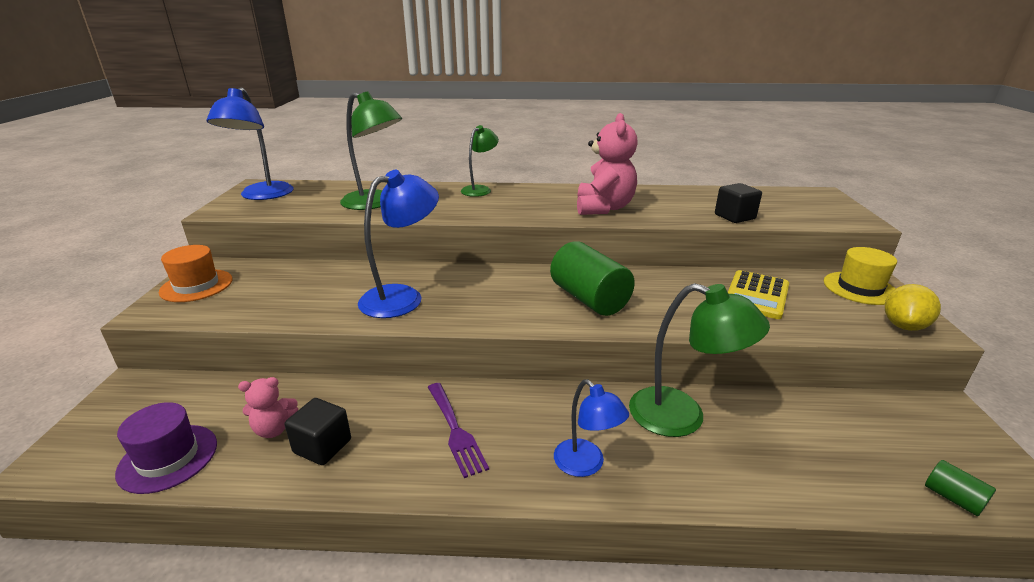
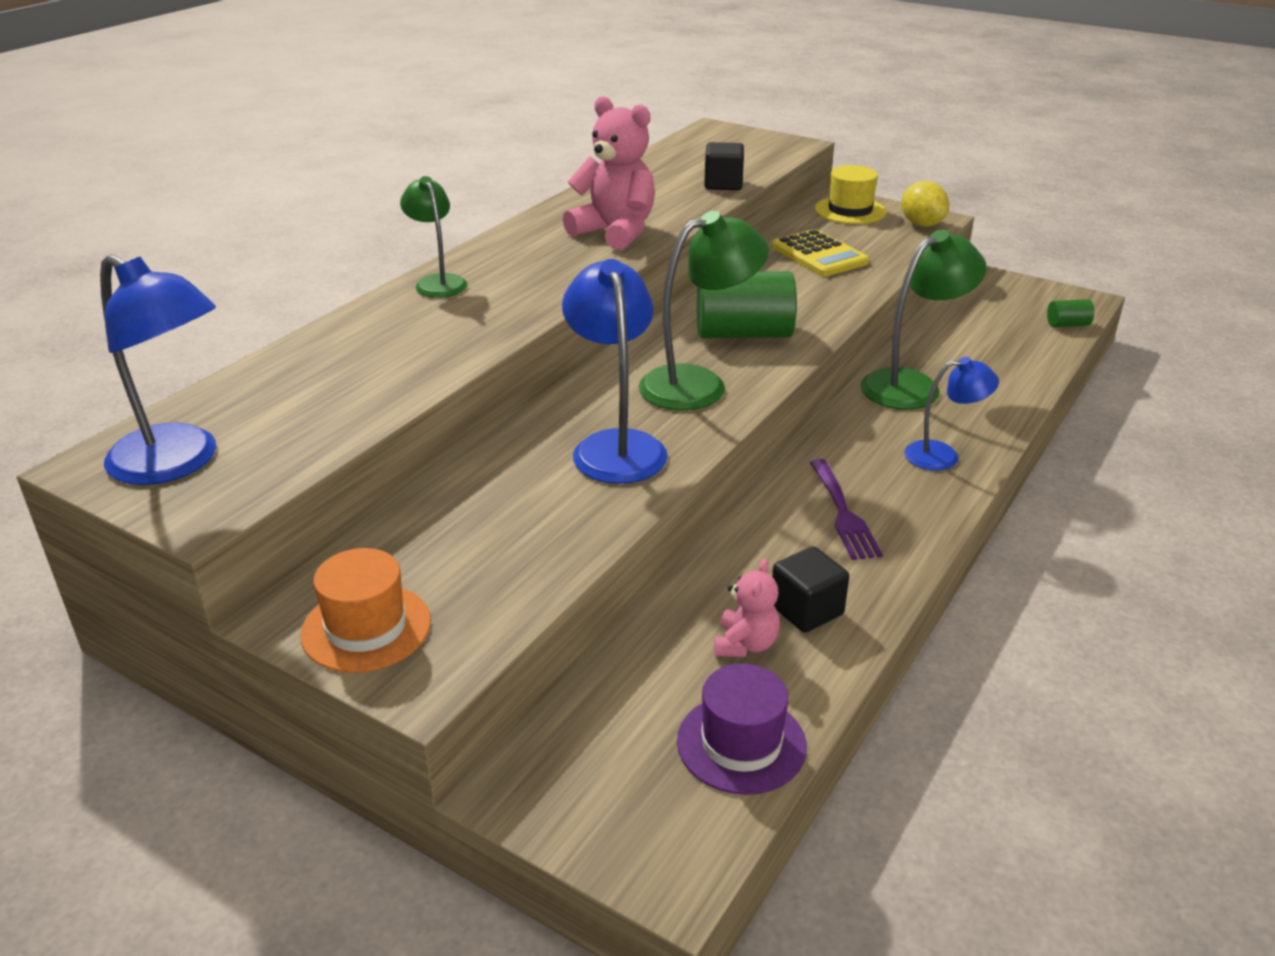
camera: 60 degrees left, 5 degrees up
(375, 203) = (381, 367): green lamp -> green lamp (699, 384)
(455, 431) = (843, 513): purple fork -> purple fork turned 75 degrees clockwise

